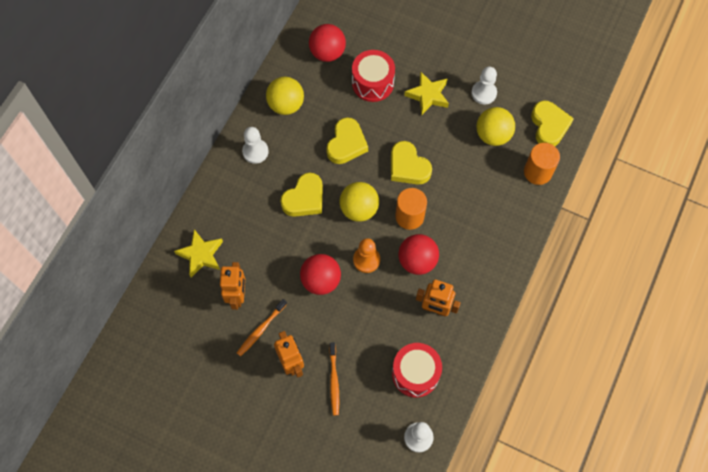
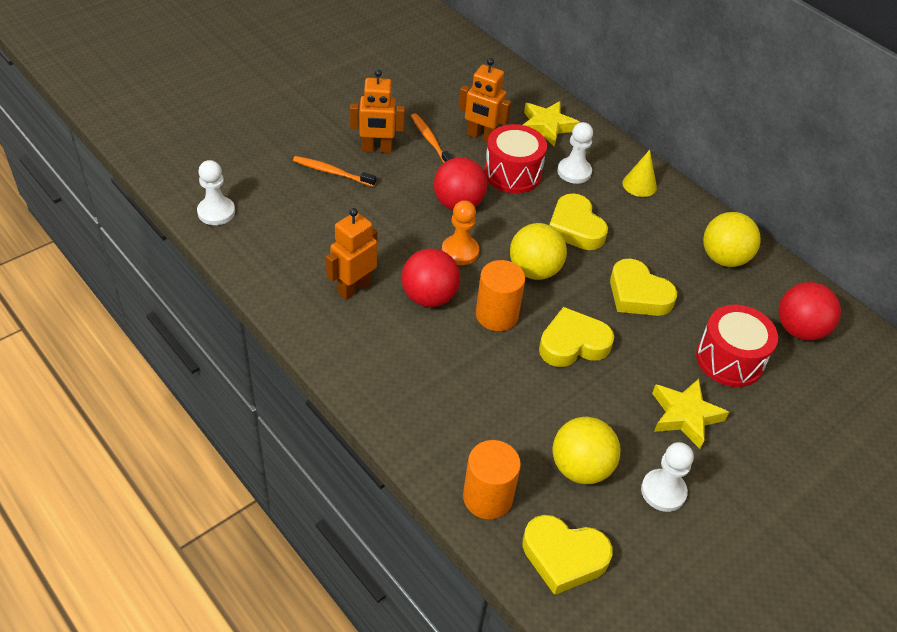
camera: 110 degrees right, 20 degrees down
(237, 173) = (639, 185): none -> yellow cone
(255, 151) = (663, 209): white pawn -> white pawn (574, 172)
(415, 373) = (289, 238): red drum -> red drum (512, 173)

